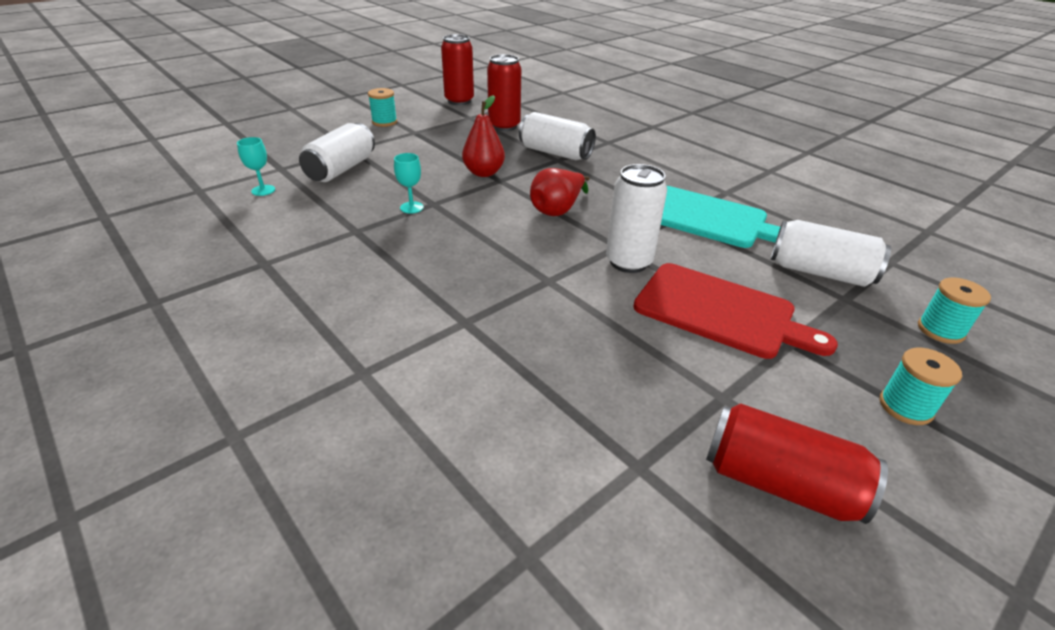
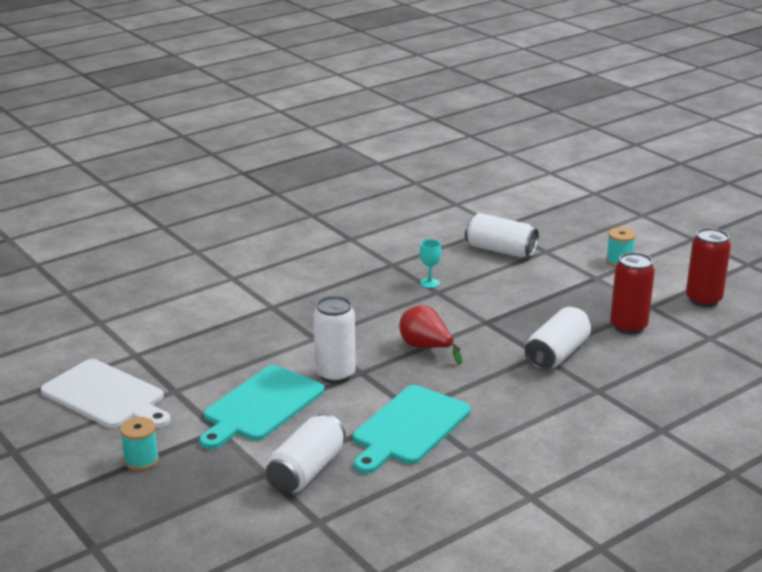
camera: 95 degrees right, 10 degrees down
(263, 190) = (457, 225): turquoise goblet -> none
(484, 173) = (501, 314): red pear -> none
(720, 311) = (261, 406): red cutting board -> turquoise cutting board
(779, 483) = (106, 396): red can -> white cutting board
(940, 330) = (212, 510): turquoise spool -> none

